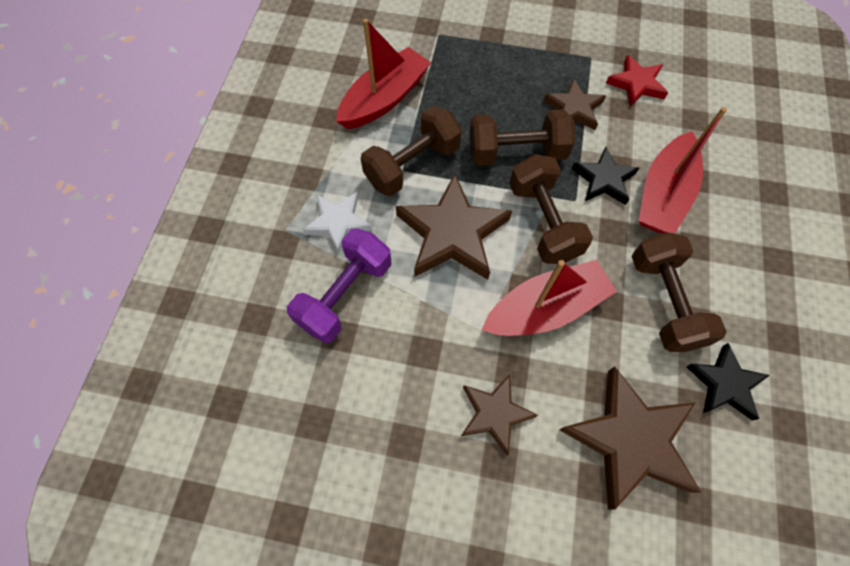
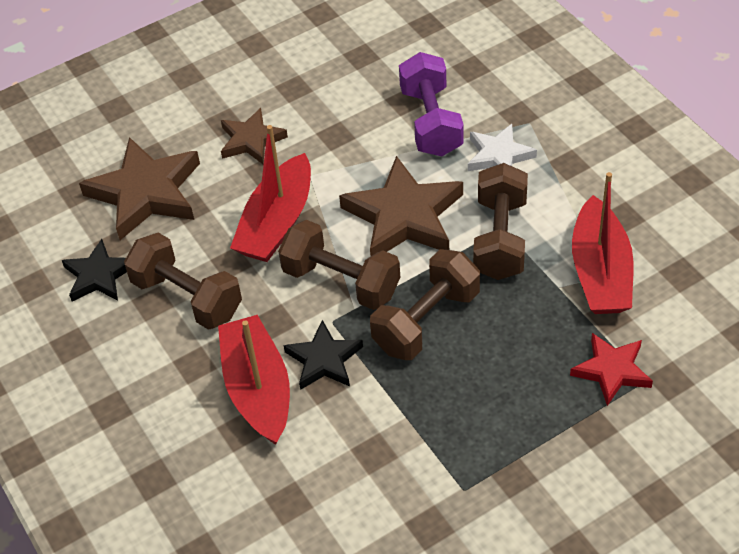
camera: 140 degrees right, 15 degrees down
(573, 109) = (419, 409): brown star -> none
(636, 84) = (385, 495): red star -> red star (611, 371)

